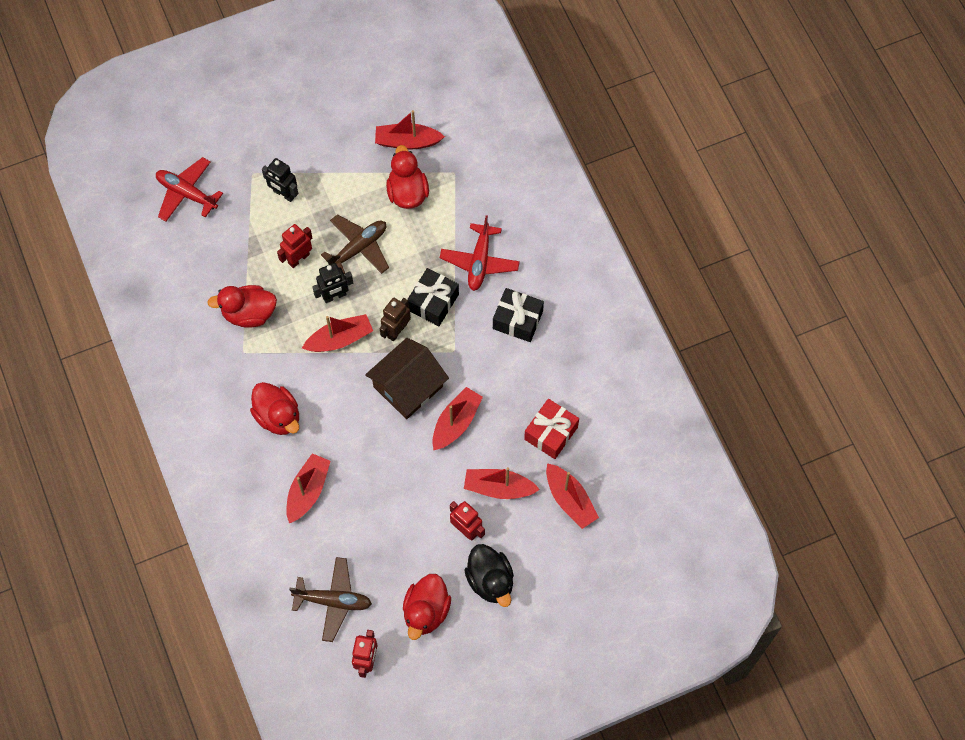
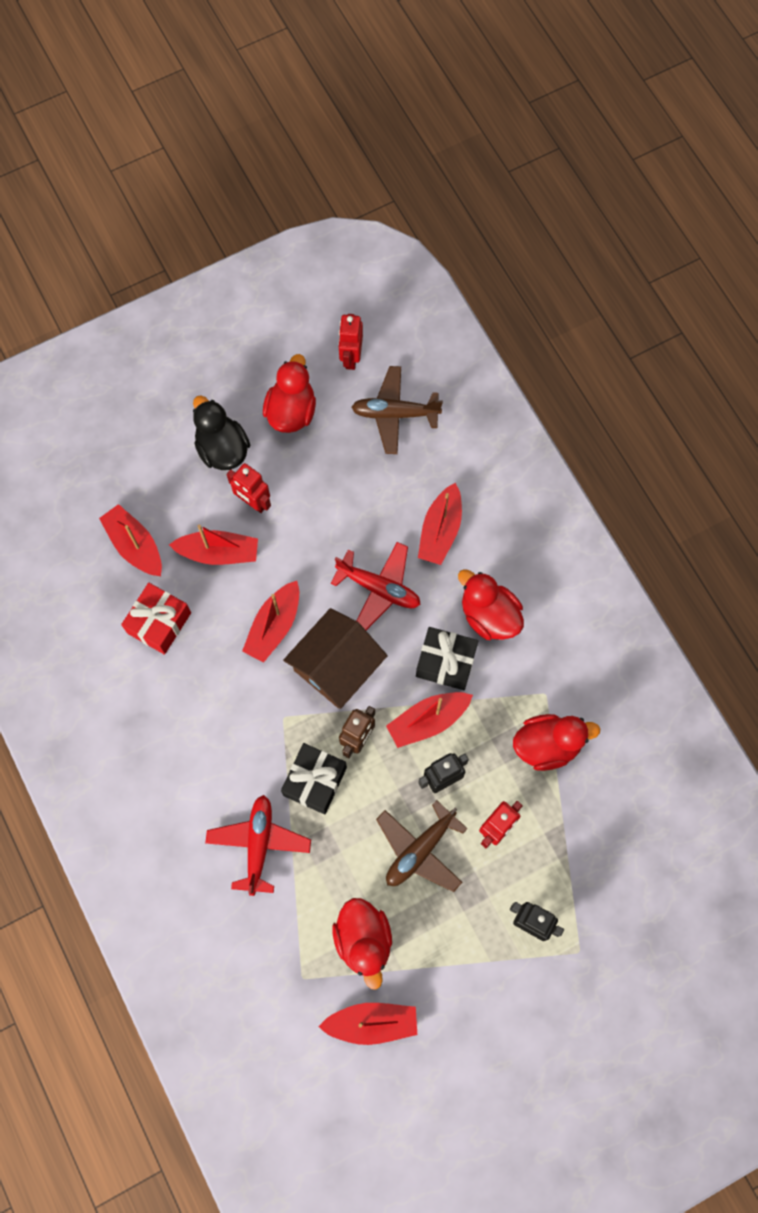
camera: 175 degrees right, 5 degrees up
(187, 193) = (662, 912): red plane -> red plane (379, 588)
(517, 320) = (205, 766): black gift -> black gift (446, 662)

